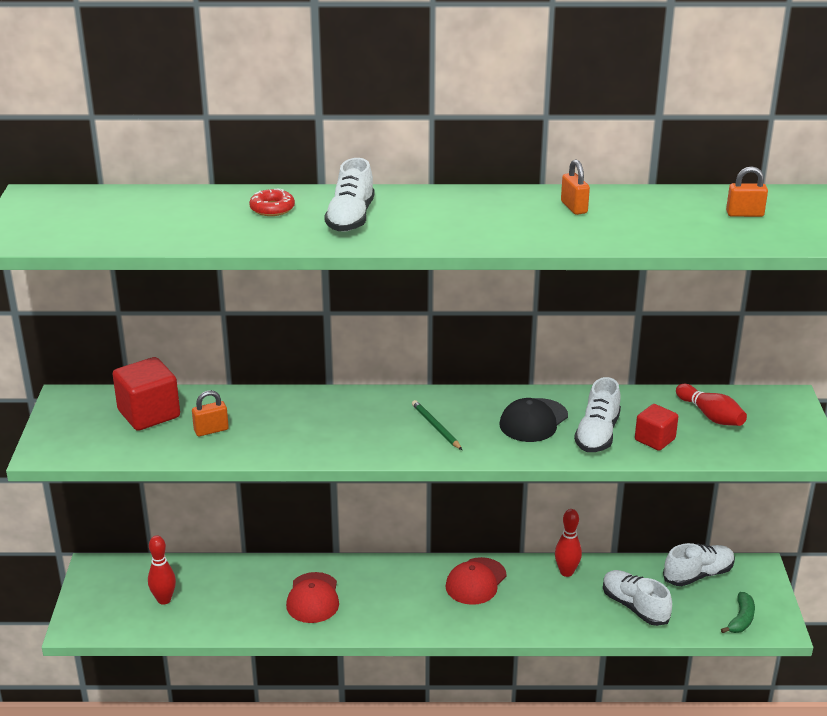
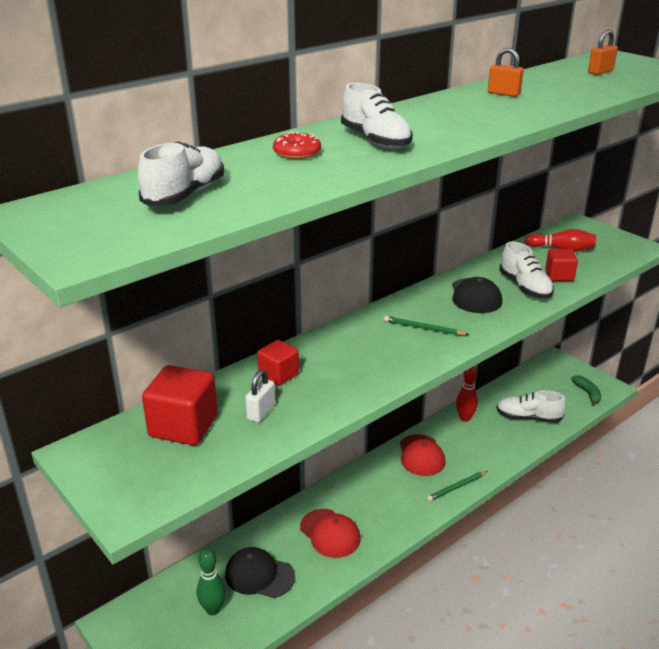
camera: 40 degrees left, 0 degrees up
(164, 600) = (213, 609): red bowling pin -> green bowling pin
(211, 430) = (261, 412): orange padlock -> white padlock
(223, 596) = (259, 575): none -> black cap
(264, 409) = (278, 375): none -> red cube
(470, 626) = (457, 487): none -> green pencil
(698, 575) = (533, 380): white shoe -> white shoe (185, 195)

